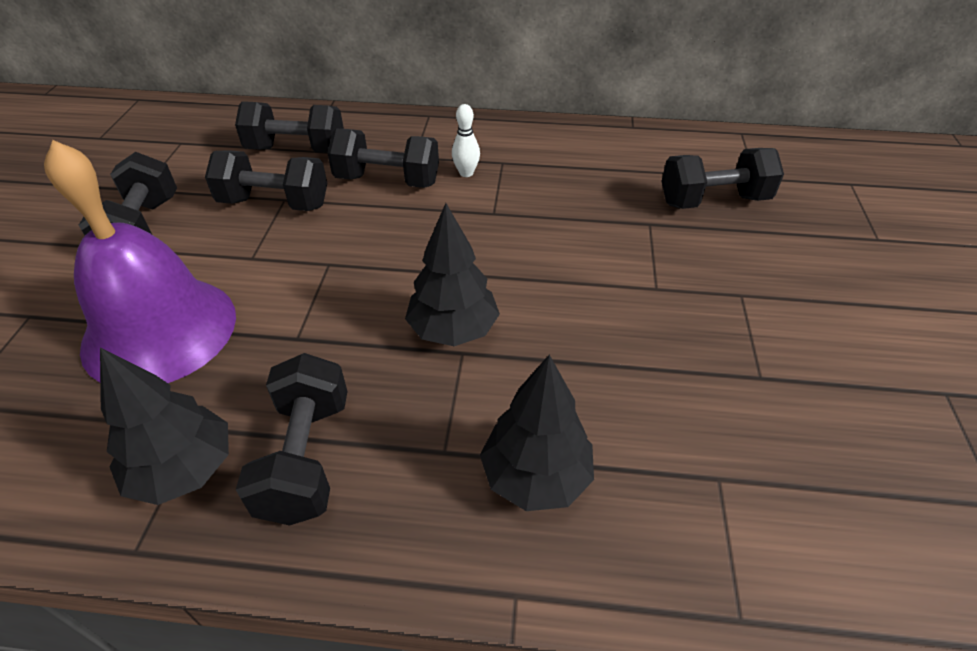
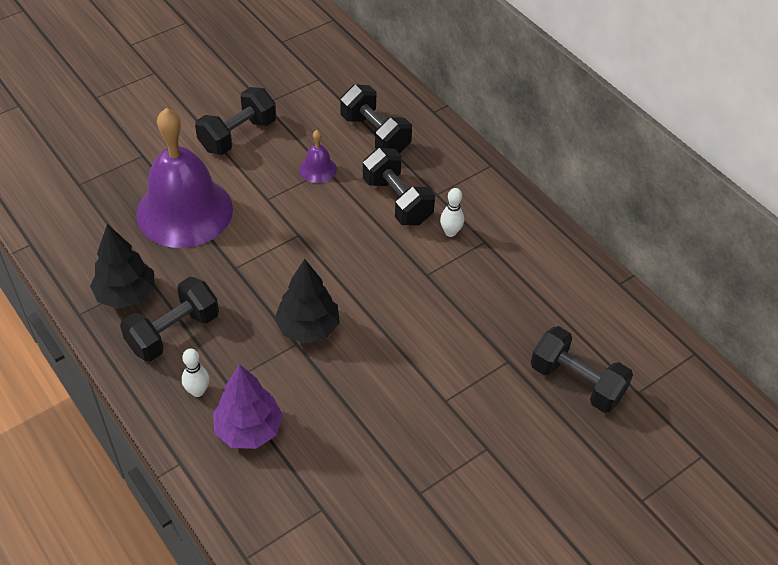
camera: 45 degrees right, 5 degrees up
(274, 203) = (318, 169): black dumbbell -> purple bell
(423, 492) = (197, 391): none -> white bowling pin
(535, 476) = (249, 429): black tree -> purple tree

